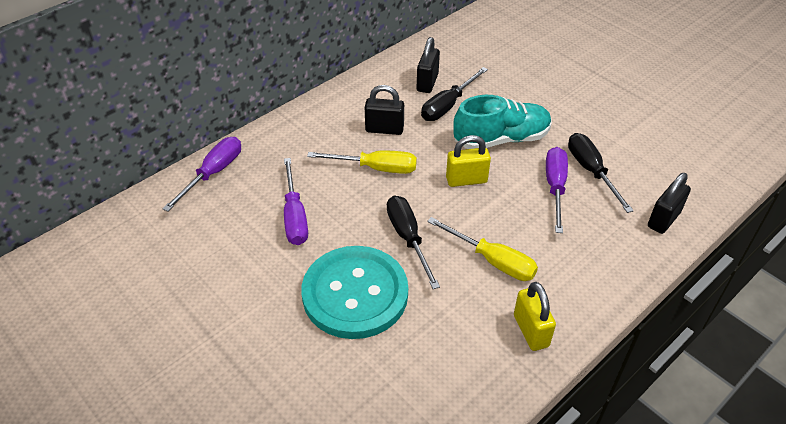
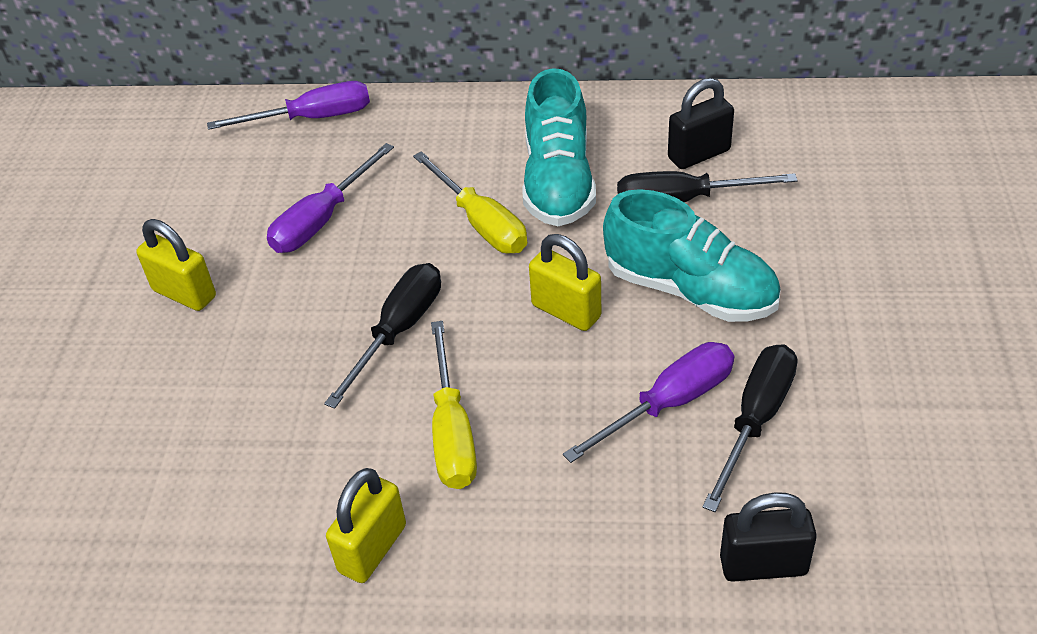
camera: 50 degrees right, 0 degrees up
(273, 299) = (184, 293): none -> yellow padlock
(355, 294) = (260, 349): turquoise button -> none
(384, 129) = (558, 182): black padlock -> turquoise shoe

